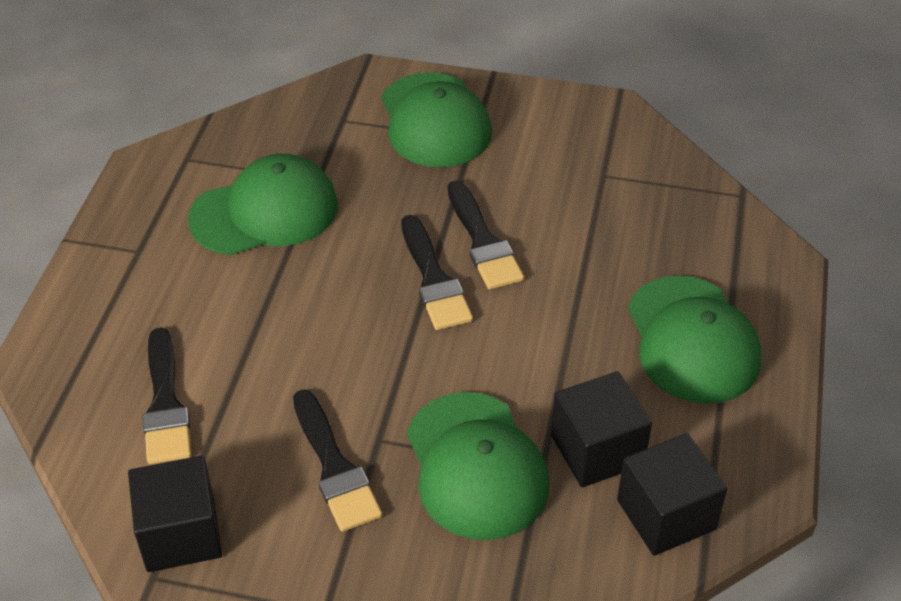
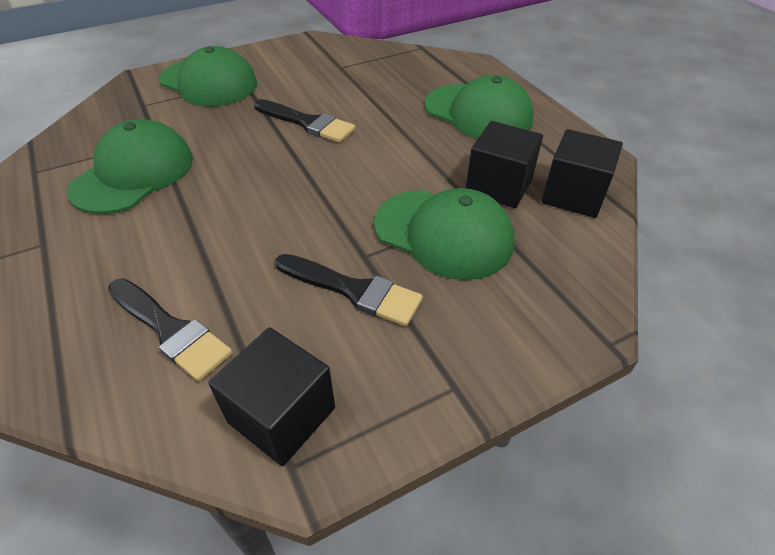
camera: 40 degrees left, 0 degrees up
(433, 279) = (298, 154): black brush -> none

